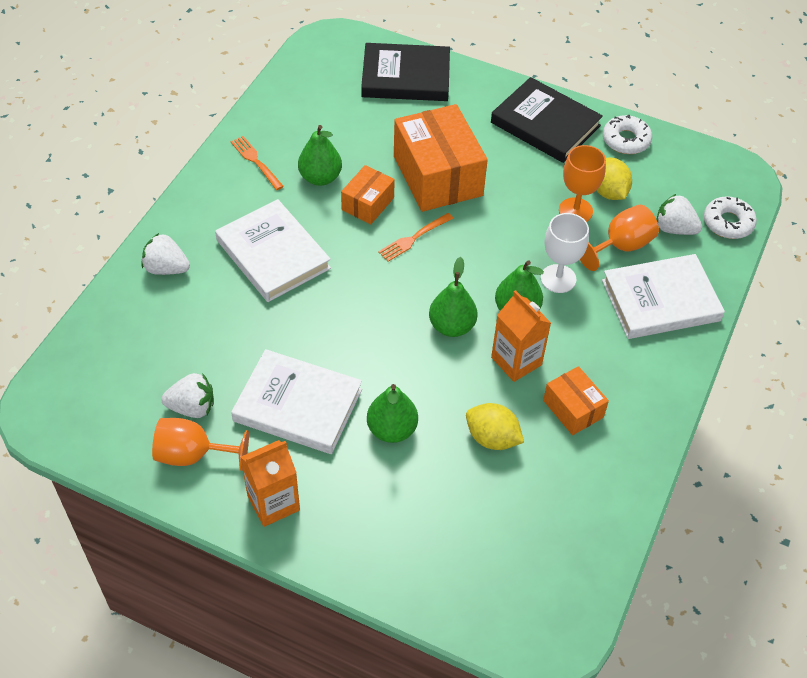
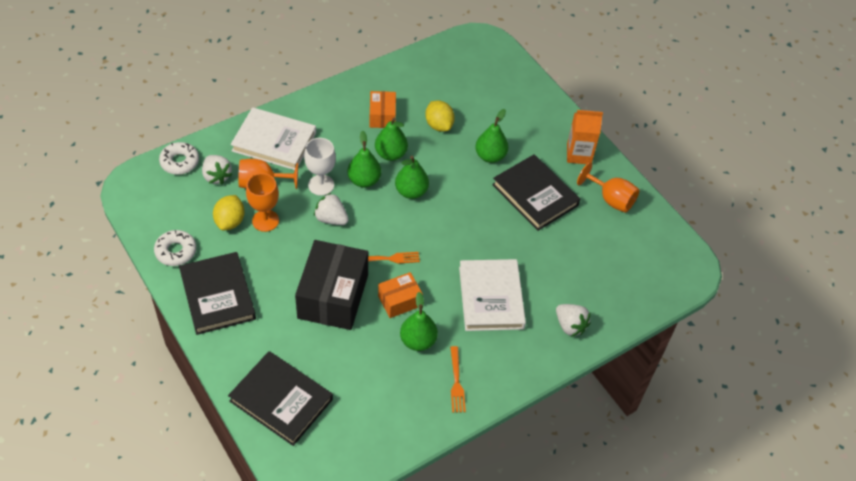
camera: 150 degrees left, 0 degrees up
(192, 407) = (598, 225): white strawberry -> white strawberry (331, 219)
(297, 405) = (535, 195): white book -> black book
(437, 175) = (333, 296): orange box -> black box
(516, 361) = (390, 154): orange carton -> green pear

